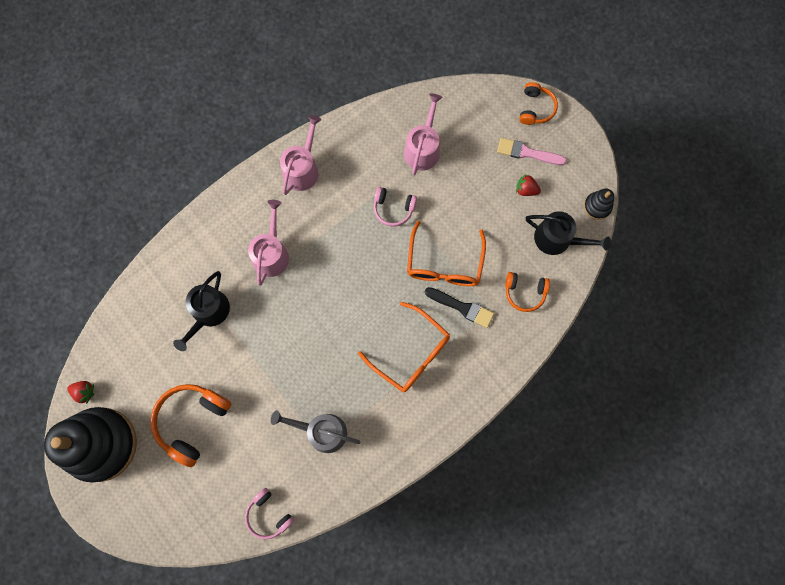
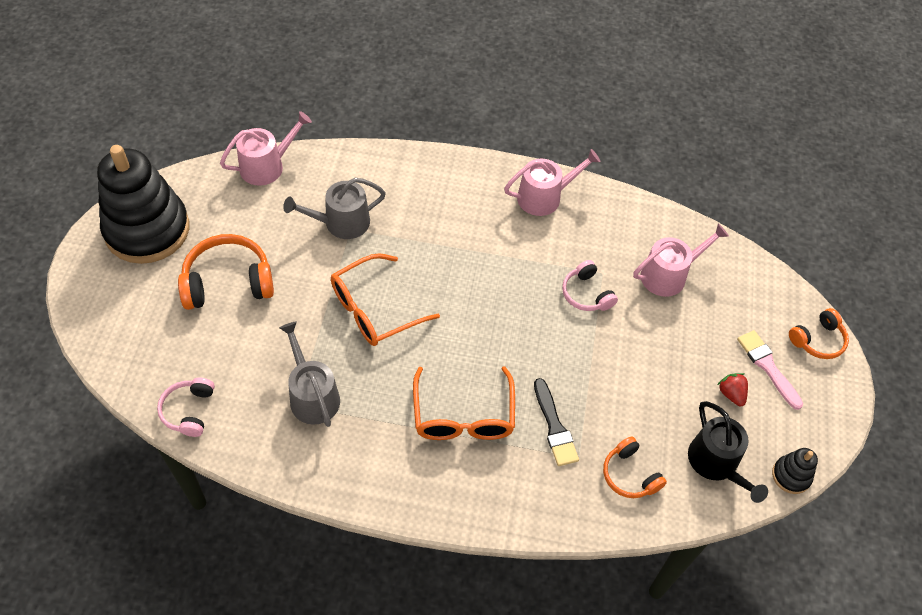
camera: 45 degrees right, 20 degrees down
(84, 392) = (185, 185): red strawberry -> none
(208, 313) = (341, 223): black watering can -> grey watering can
(271, 253) = (443, 230): pink watering can -> pink watering can (267, 166)
(444, 263) = (581, 377): orange glasses -> orange glasses (375, 309)

